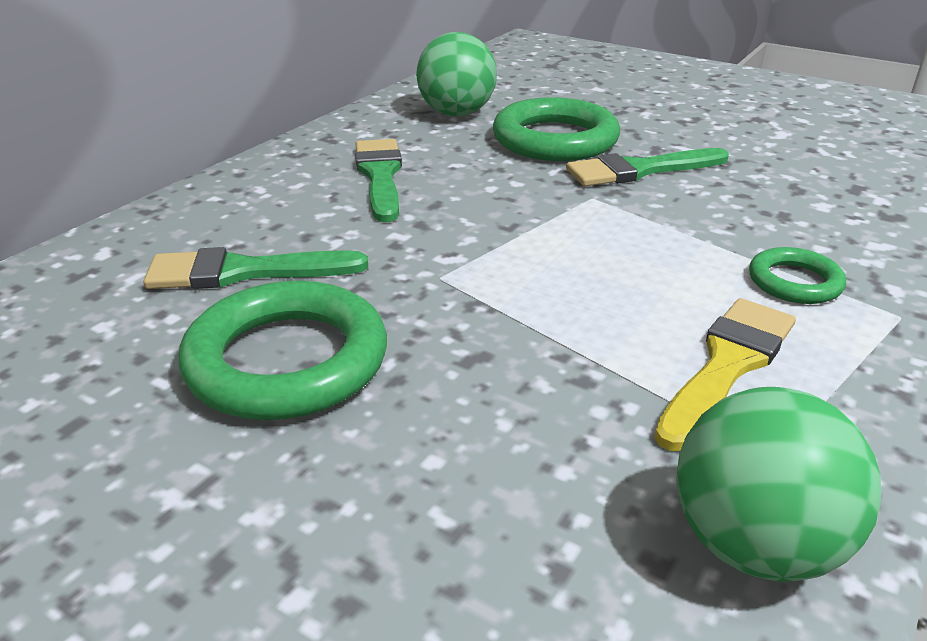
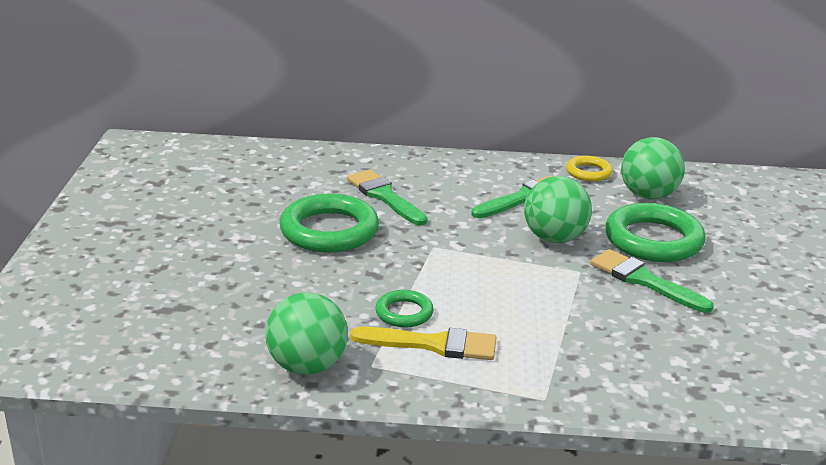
camera: 60 degrees right, 5 degrees down
(366, 124) = (588, 172): none -> yellow ring
(500, 188) = (554, 238): none -> green ball
(794, 282) = (547, 357): green ring -> green ring (404, 313)

